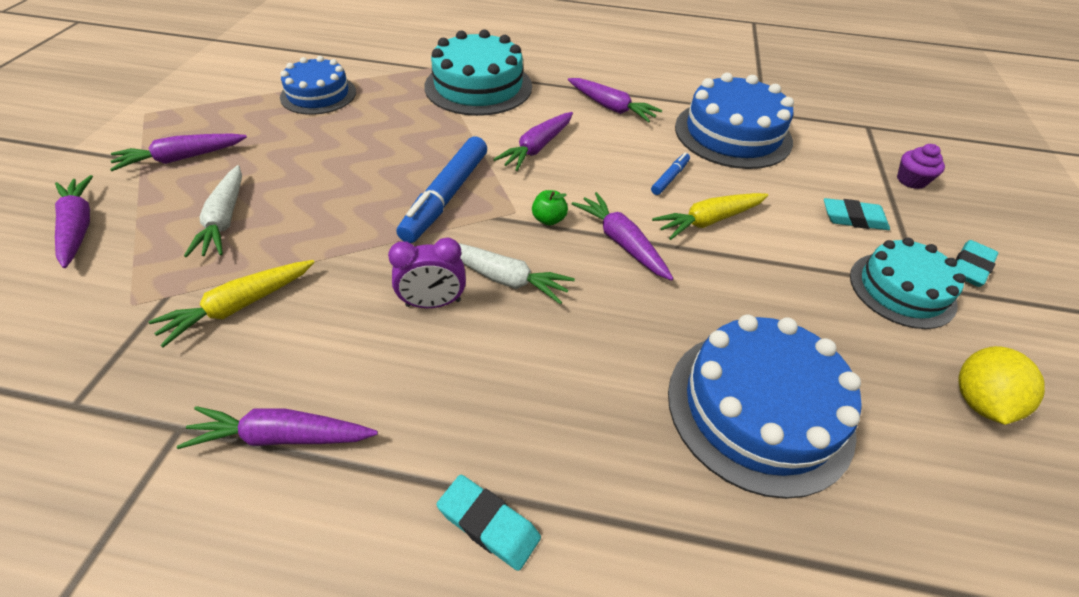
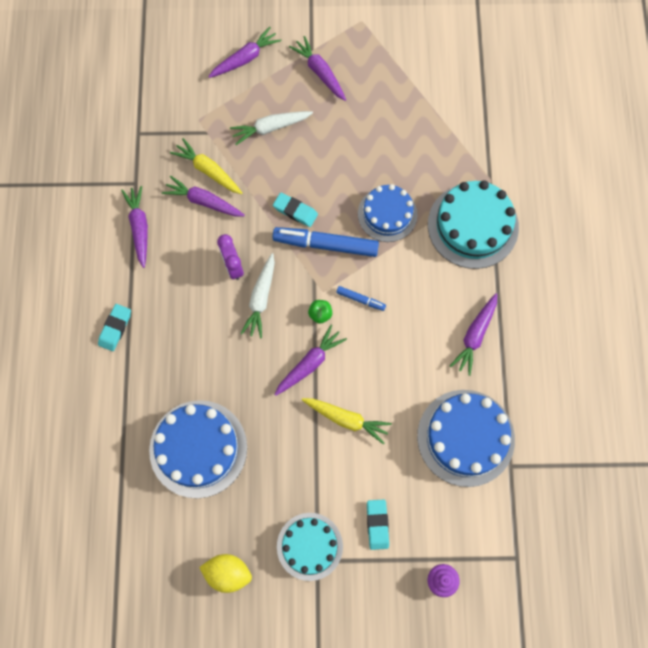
camera: 80 degrees right, 25 degrees up
(318, 94) = (421, 116): blue cake -> blue cake (387, 214)
(537, 148) = (399, 290): purple carrot -> purple carrot (203, 201)
(670, 178) = (389, 390): blue marker -> blue marker (360, 299)
(708, 221) = (346, 419): yellow carrot -> yellow carrot turned 150 degrees clockwise
(970, 267) = (344, 600): turquoise eraser -> turquoise eraser (295, 211)

